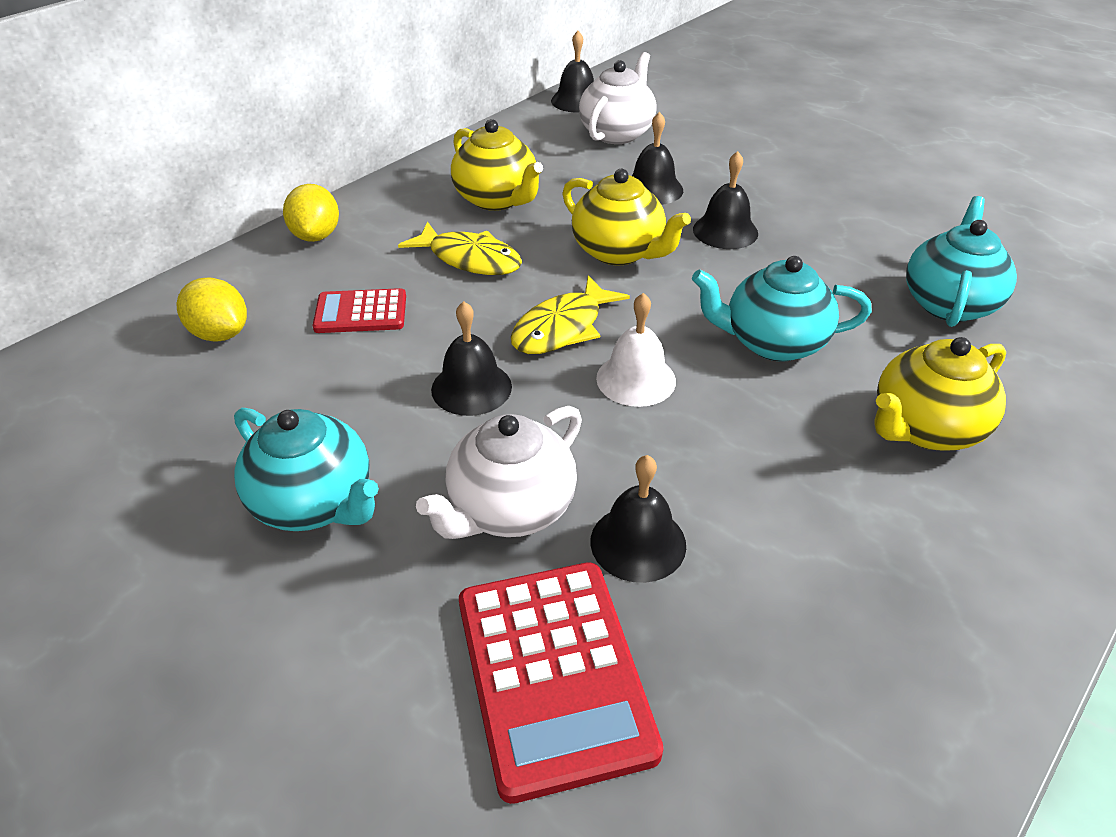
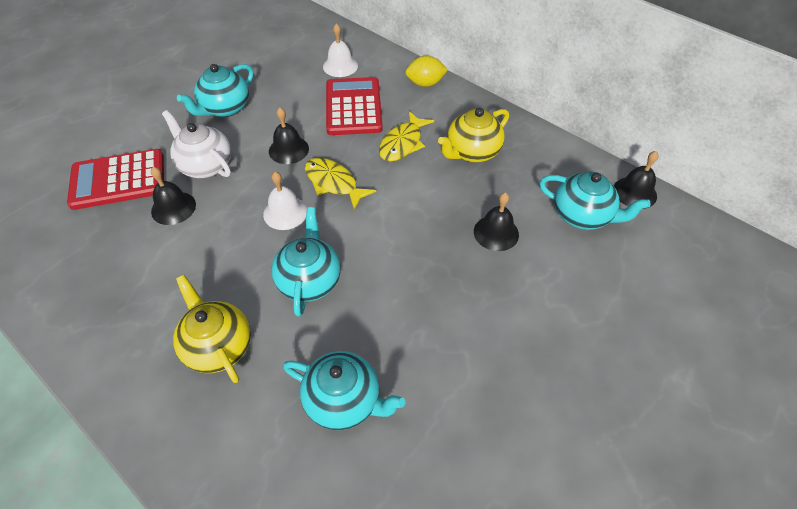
camera: 90 degrees right, 10 degrees up
(220, 333) = (340, 66): yellow lemon -> white bell
(361, 312) = (353, 107): red calculator -> red calculator, size x1.75
(617, 133) = (582, 216): white teapot -> turquoise teapot
(619, 252) = (411, 210): yellow teapot -> none
(725, 231) = (440, 271): black bell -> none

